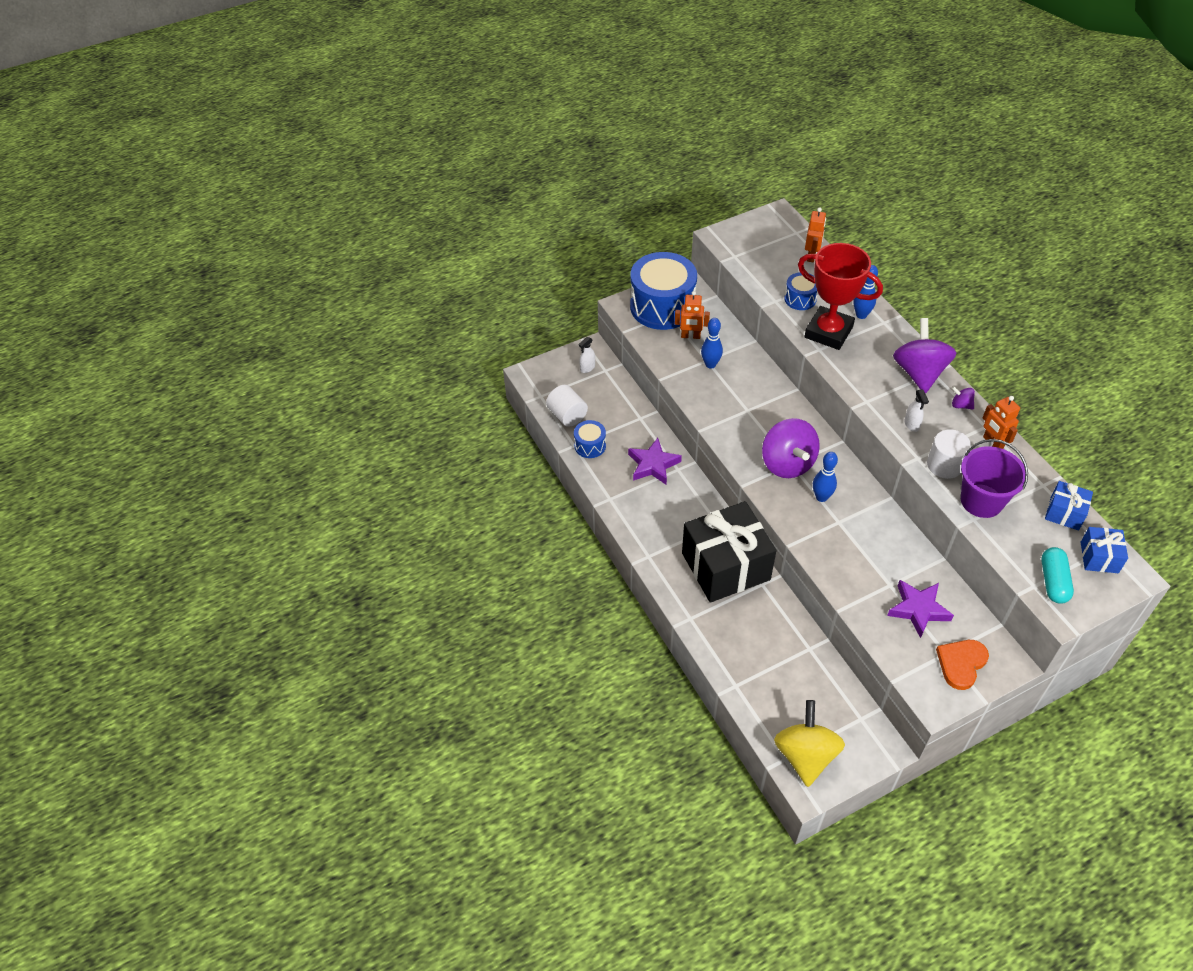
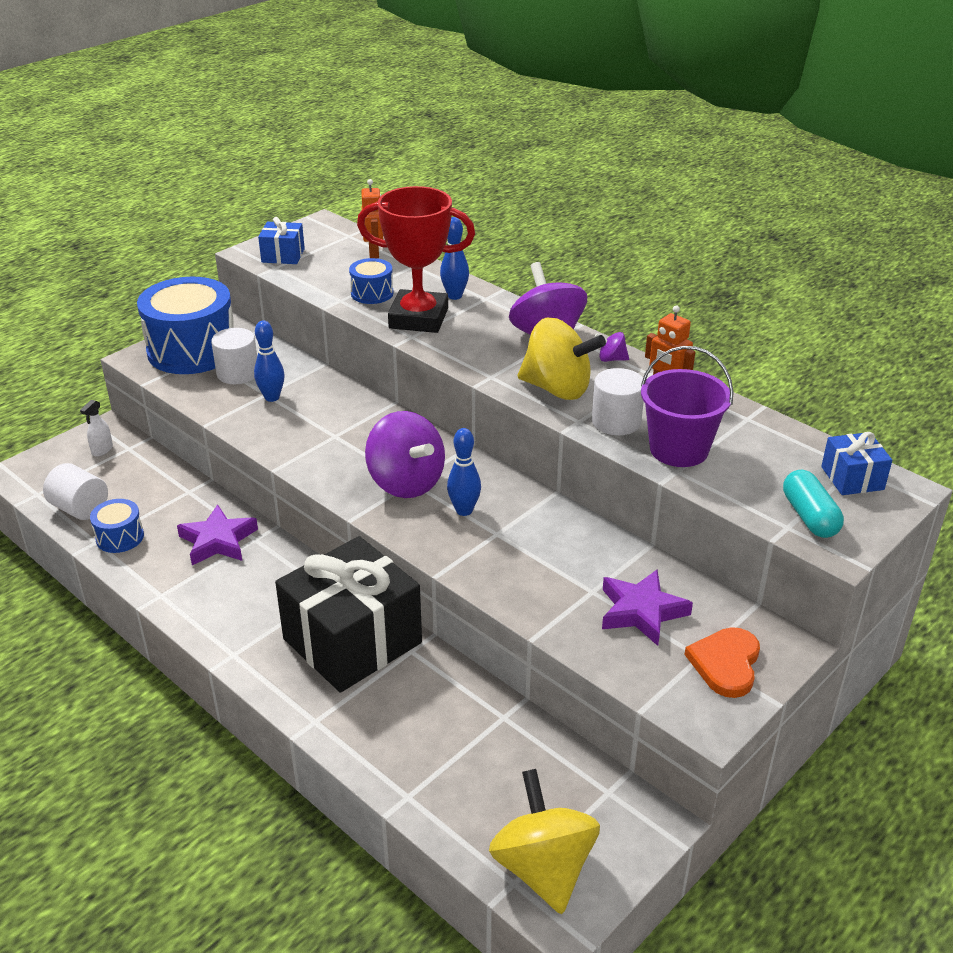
camera: 20 degrees left, 15 degrees down
(690, 336) = (238, 373): orange robot -> white cylinder
(911, 424) = (557, 389): white spray bottle -> yellow spinning top
(1064, 513) = (787, 441): blue gift -> blue gift (283, 255)

